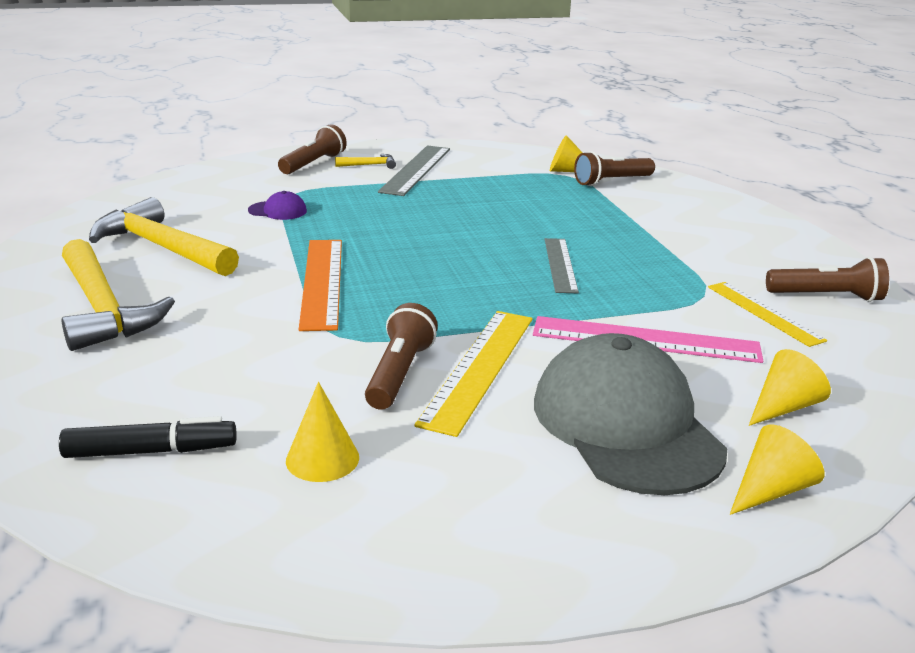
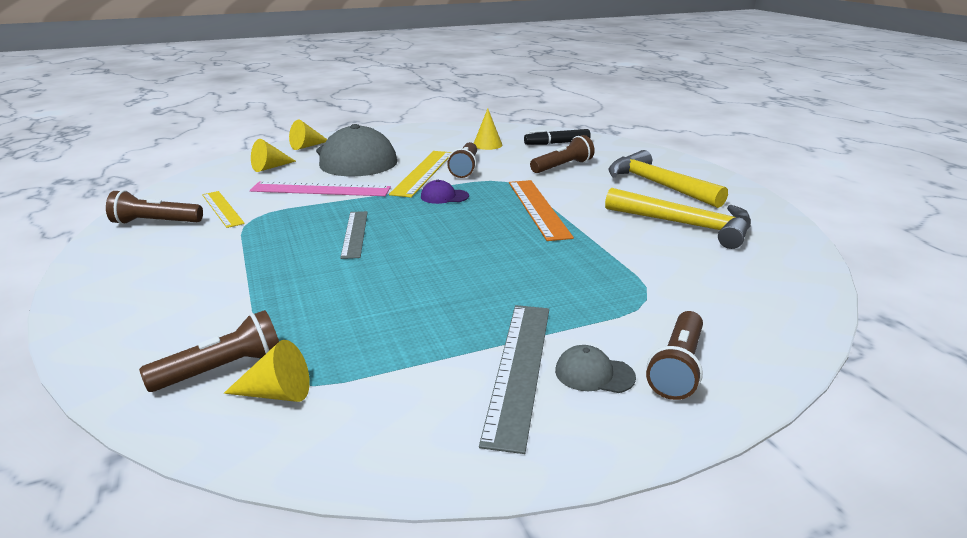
camera: 175 degrees right, 0 degrees up
(213, 364) = (562, 166): none -> brown flashlight
(278, 211) = (635, 271): purple cap -> purple cap (444, 196)
(369, 165) = (594, 374): yellow hammer -> grey cap

